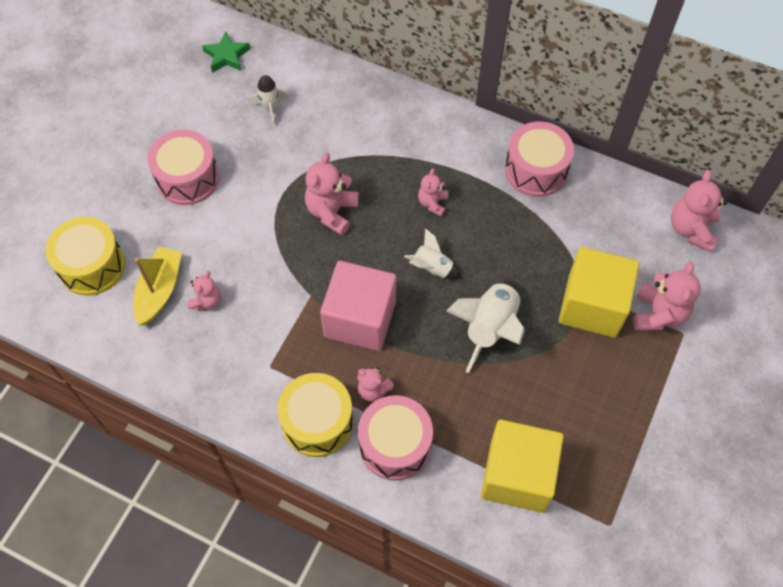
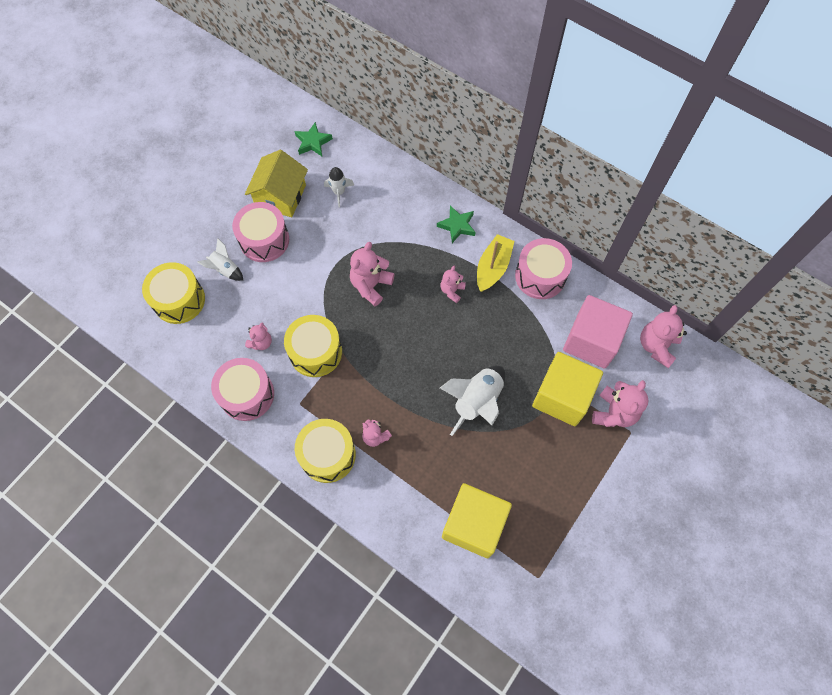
camera: 10 degrees right, 5 degrees up
(159, 290) = (226, 328): yellow boat -> yellow boat (493, 267)
(199, 124) = (281, 196): none -> yellow house
(278, 301) = (315, 352): none -> yellow drum
(360, 319) = (376, 377): pink cube -> pink cube (591, 341)
(395, 445) = (384, 483): pink drum -> pink drum (247, 394)
(423, 127) = (457, 226): none -> green star
(432, 268) = (441, 345): white rocket -> white rocket (225, 269)

